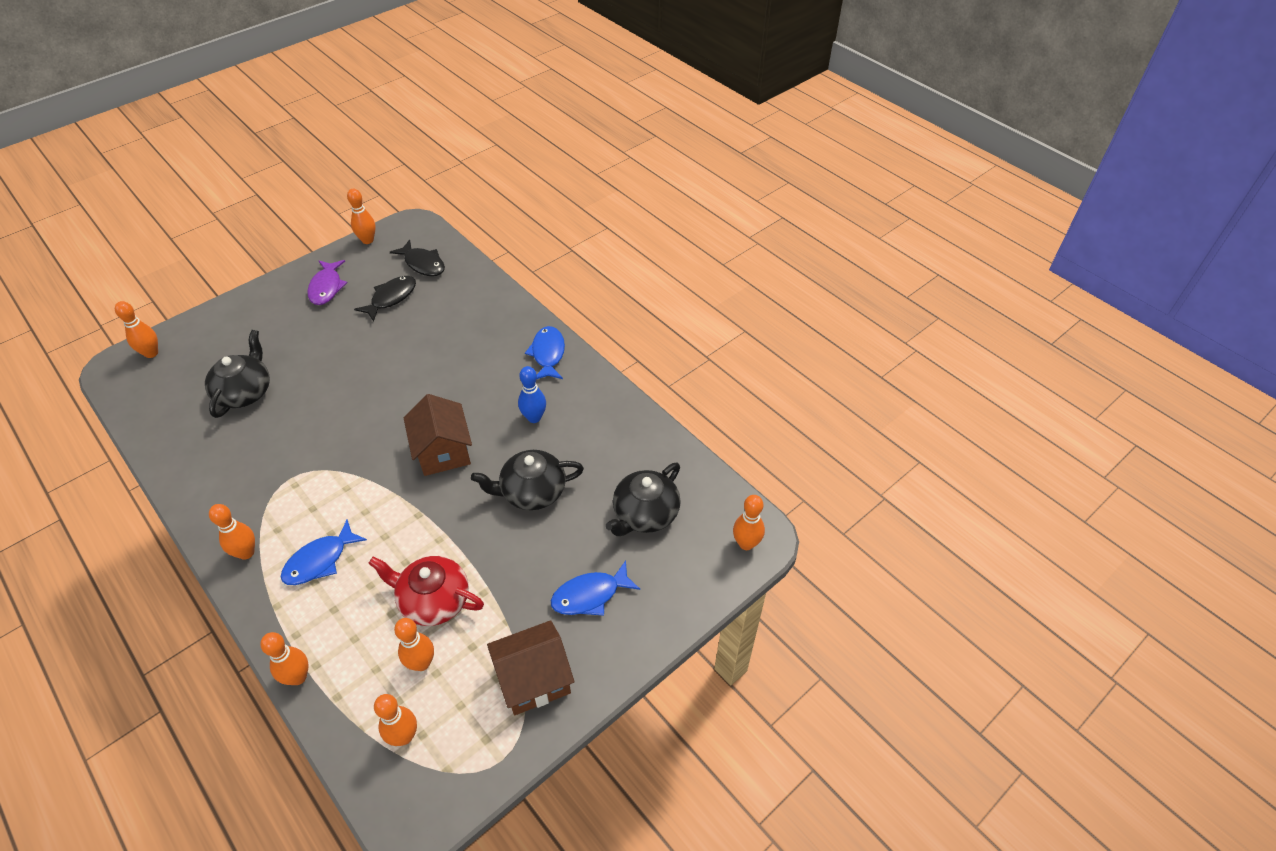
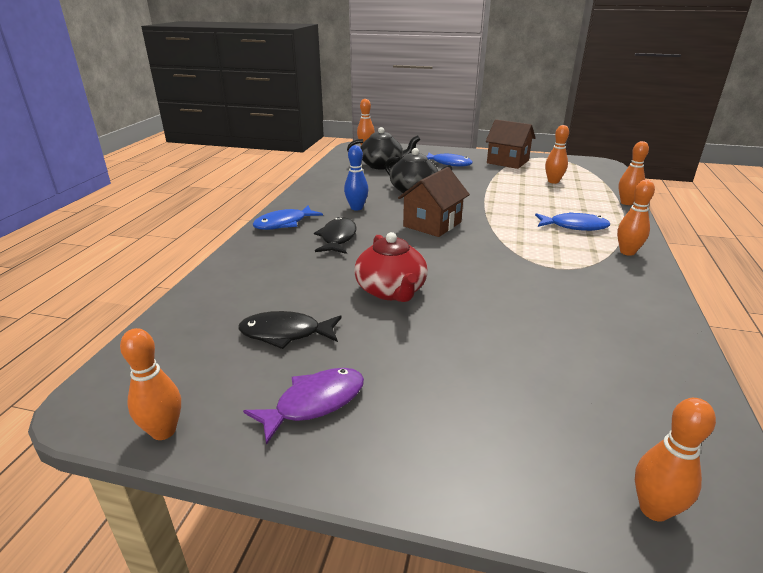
camera: 125 degrees left, 20 degrees down
(245, 392) = (543, 351): black teapot -> none
(404, 736) = (584, 174): orange bowling pin -> none
(423, 264) = (196, 343): black fish -> black fish (337, 238)
(433, 600) = (523, 190): red teapot -> red teapot (391, 291)

